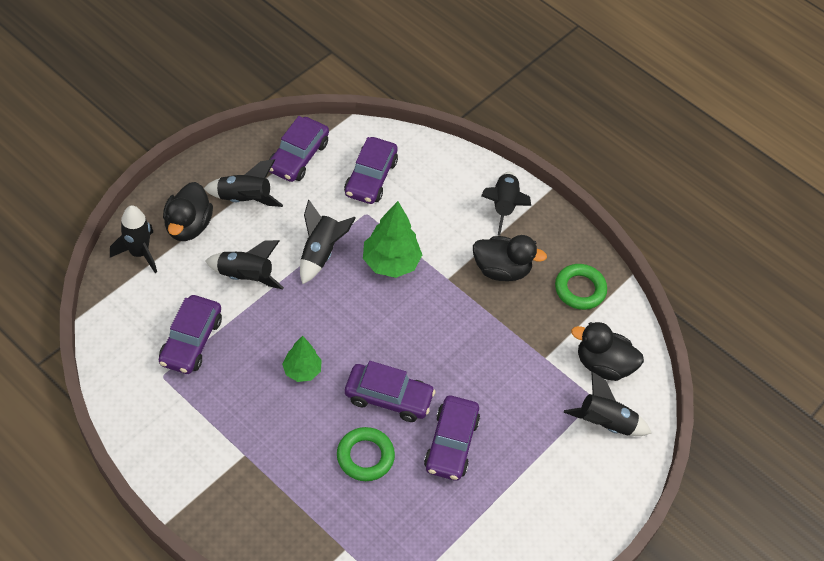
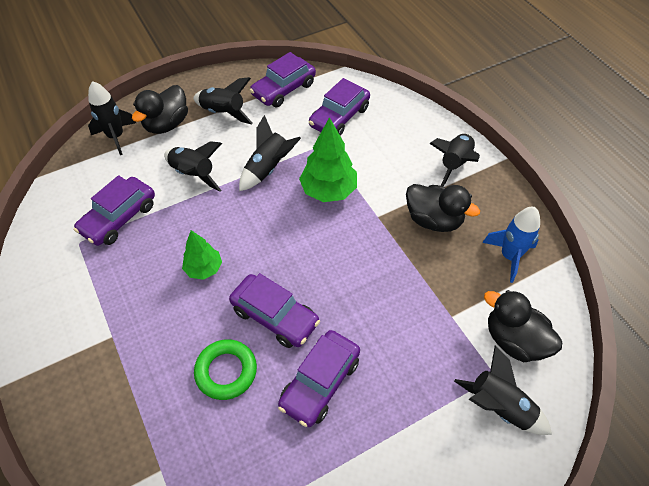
camera: 25 degrees right, 0 degrees up
(580, 289) = (509, 256): green ring -> blue rocket

